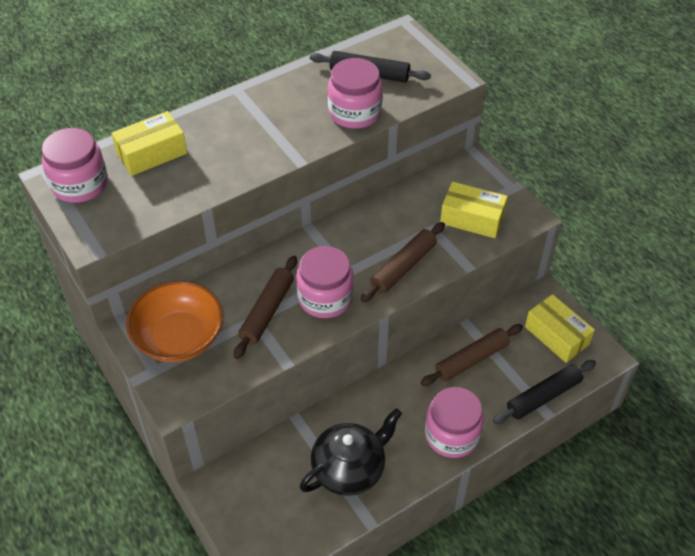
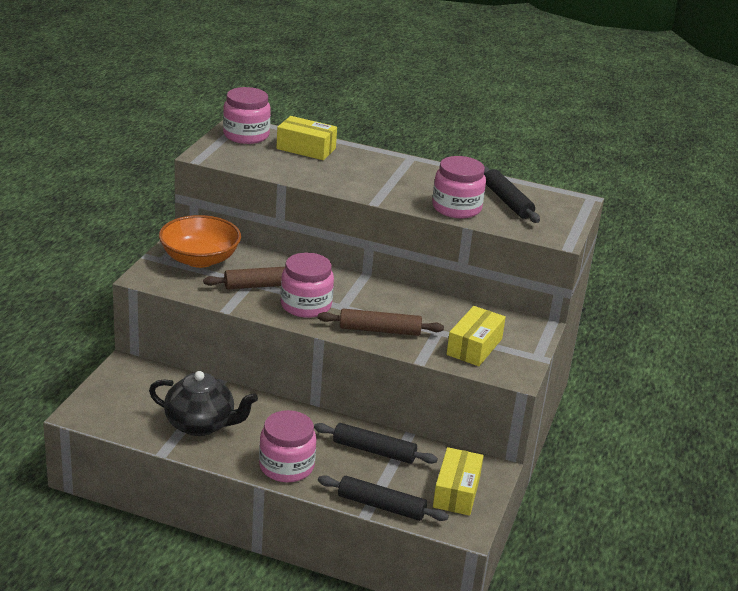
camera: 50 degrees right, 20 degrees down
(471, 359) = (374, 451): brown rolling pin -> black rolling pin
(472, 218) = (474, 347): yellow box -> yellow box turned 45 degrees clockwise

